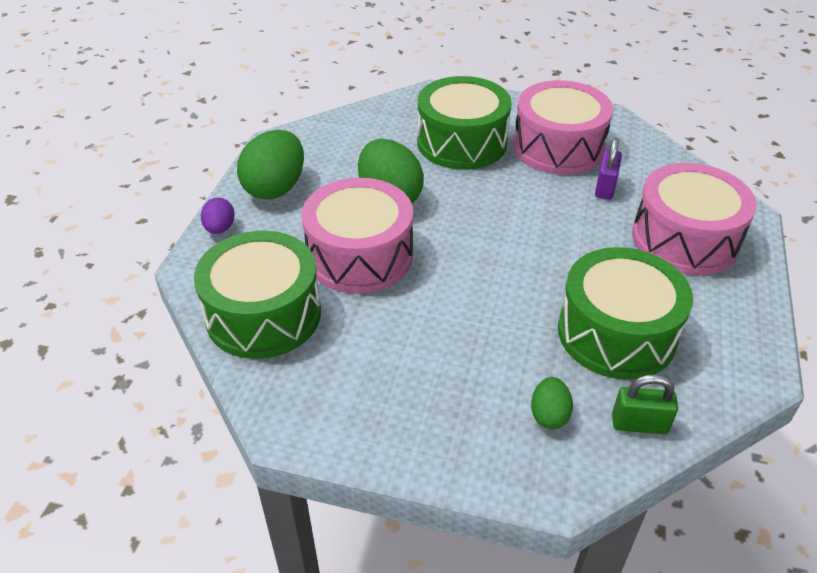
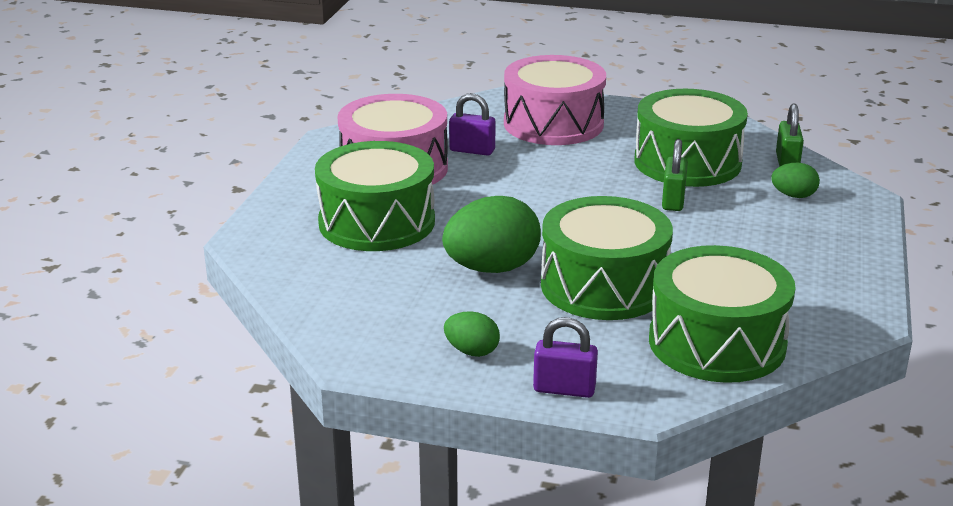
camera: 90 degrees left, 15 degrees down
(220, 228) = (564, 389): purple egg -> purple padlock
(275, 188) = (472, 351): green egg -> green egg, size x0.51
(360, 256) = (604, 286): pink drum -> green drum
(522, 313) = (673, 201): none -> green padlock

